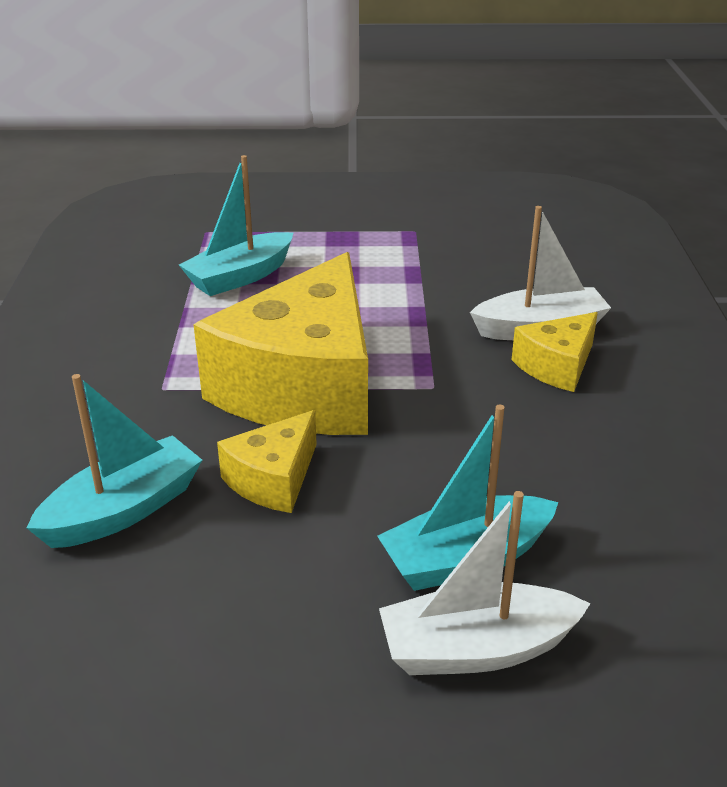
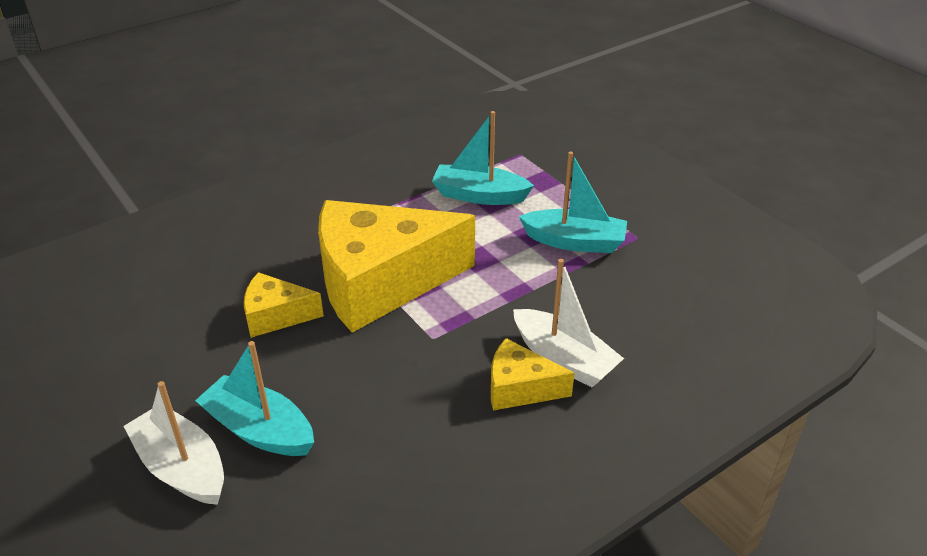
camera: 55 degrees right, 5 degrees up
(123, 510) = (208, 276): turquoise boat -> turquoise boat (574, 242)

